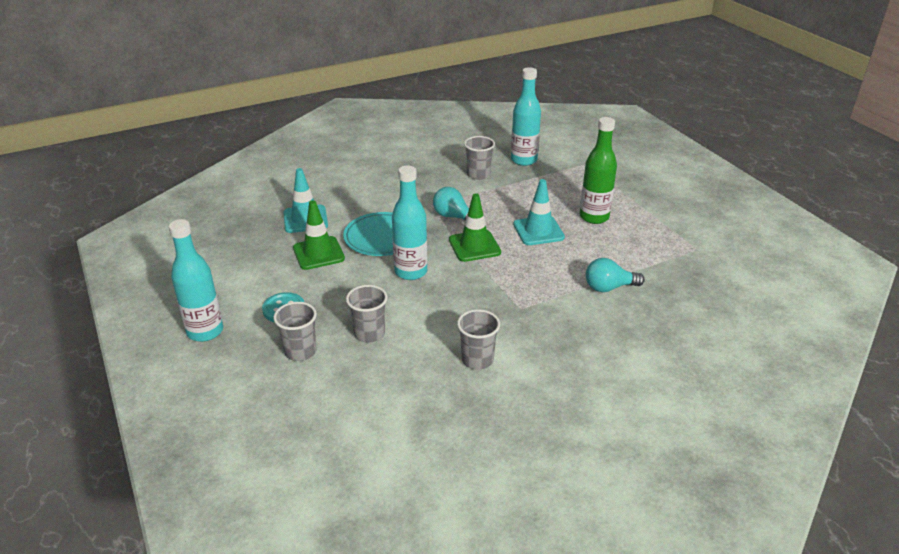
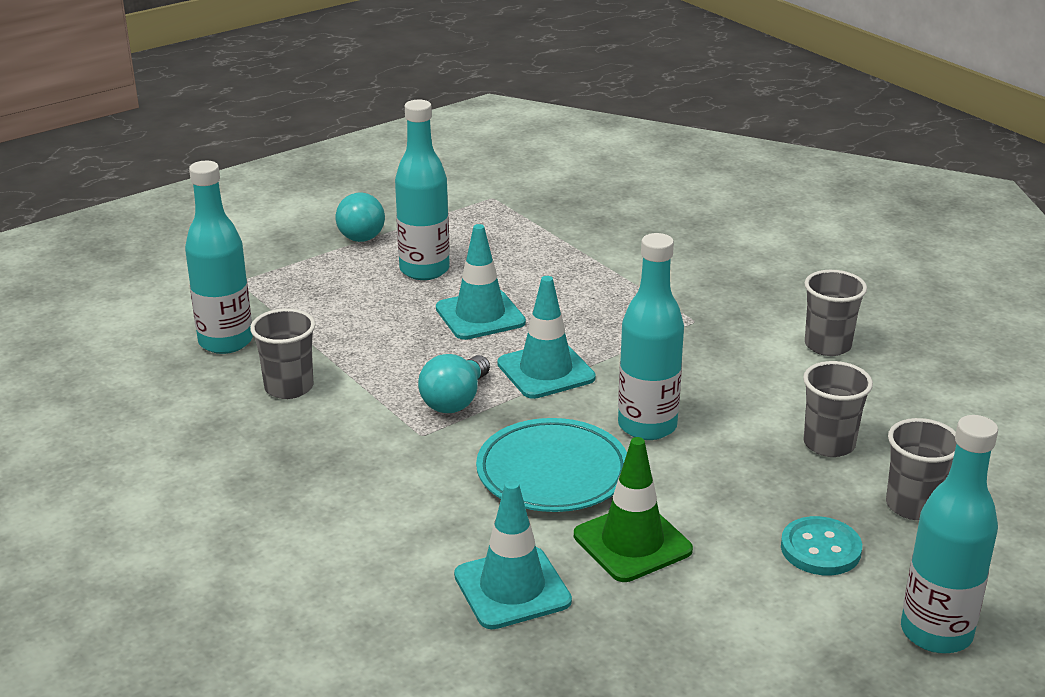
camera: 100 degrees left, 5 degrees down
(474, 246) = (546, 371): green traffic cone -> turquoise traffic cone
(594, 217) = (424, 270): green bottle -> turquoise bottle
(609, 287) = (613, 257): turquoise light bulb -> turquoise light bulb (358, 233)

